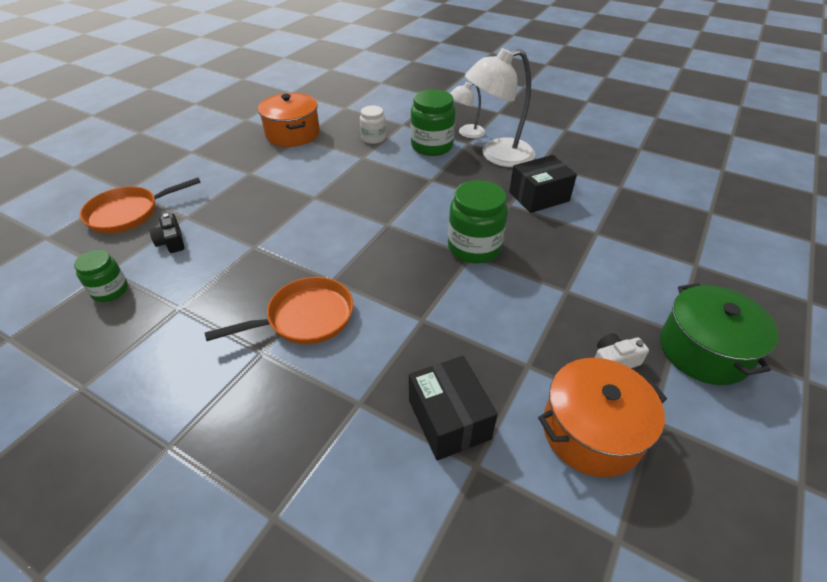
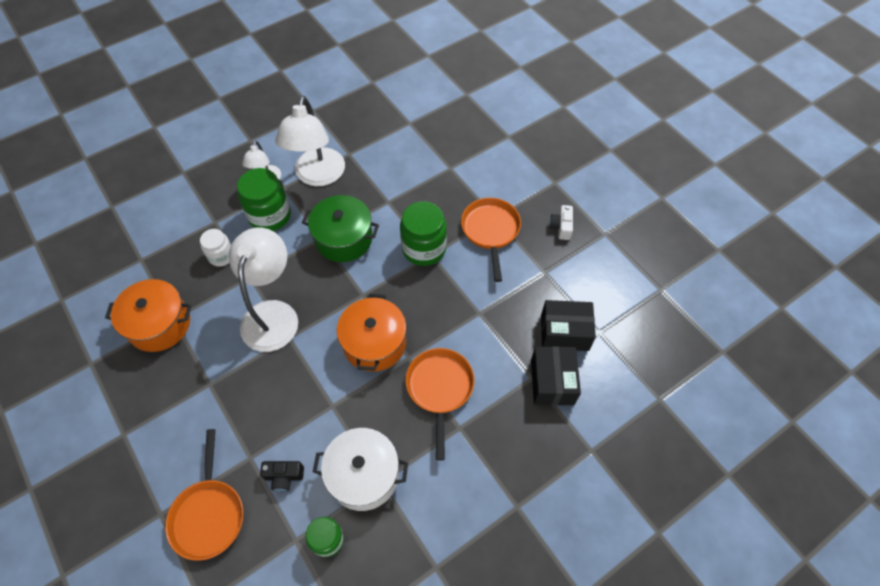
camera: 65 degrees left, 15 degrees up
(184, 293) = (363, 475): none -> white pot
(333, 181) = (273, 314): none -> white lamp
(539, 196) = (390, 178): black box -> black box (552, 382)
(543, 293) = (490, 231): none -> orange pan
(591, 431) = (600, 265): orange pot -> orange pot (374, 343)
(704, 350) = (573, 179): green pot -> green pot (344, 238)

